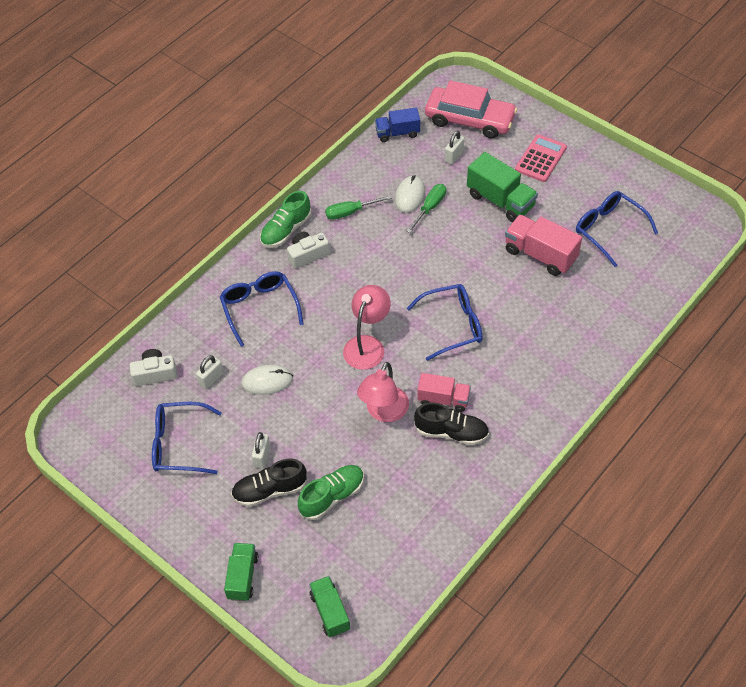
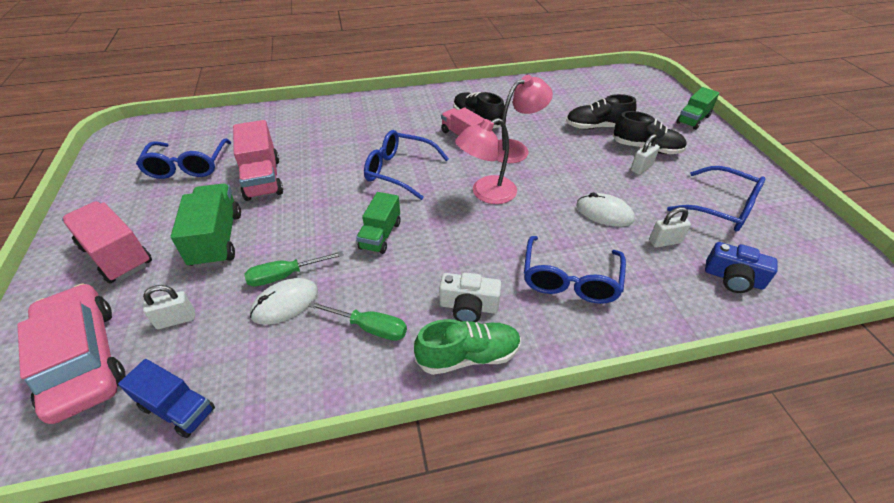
camera: 145 degrees left, 10 degrees down
(155, 373) = (733, 278): white camera -> blue camera
(330, 611) = (636, 87): green truck -> green truck (380, 235)
(332, 496) = (597, 127): green shoe -> black shoe
(540, 159) = (117, 256): pink calculator -> pink truck

